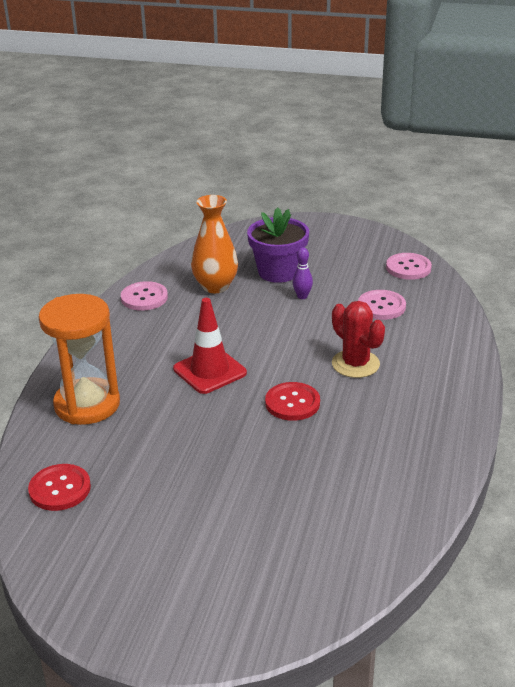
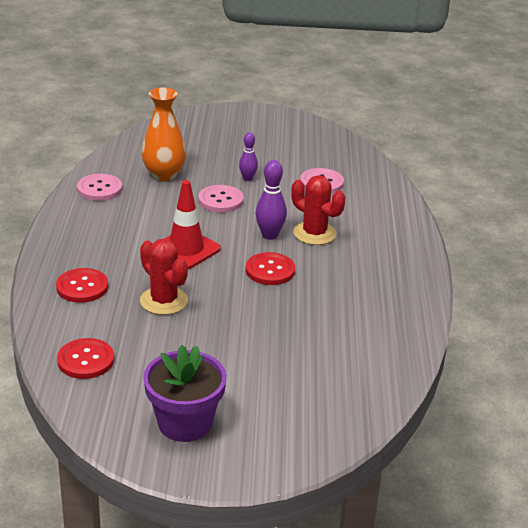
camera: 15 degrees left, 0 degrees up
(87, 404) = (82, 287): orange hourglass -> red button
(166, 428) = (164, 301): none -> red cactus
(278, 272) = (218, 158): purple flower pot -> purple flower pot (185, 423)
(305, 362) = (269, 235): none -> purple bowling pin
(408, 268) = (335, 148): pink button -> pink button (220, 200)

